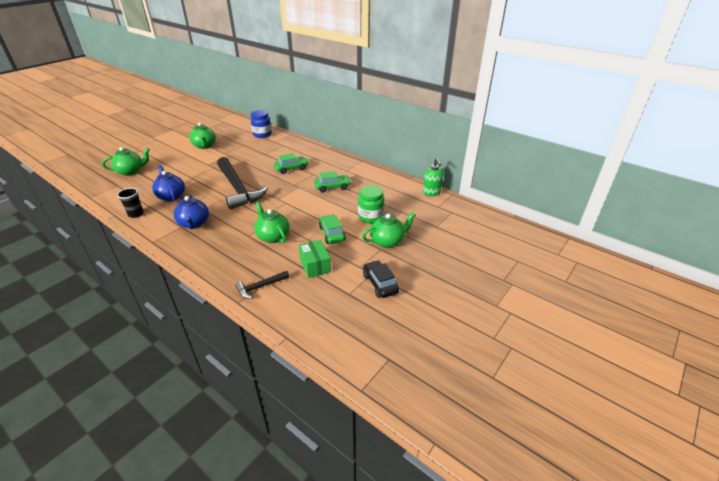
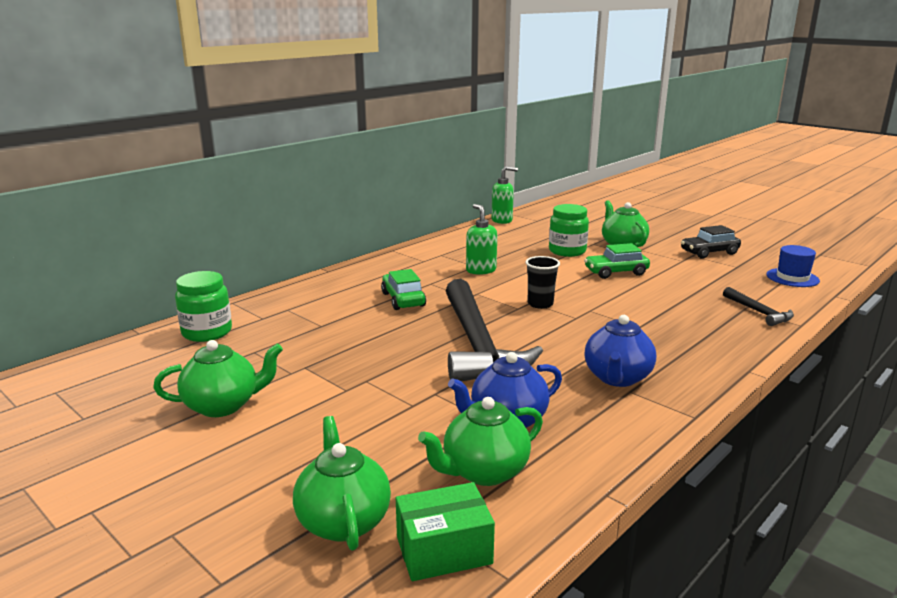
camera: 85 degrees left, 15 degrees down
(136, 214) = (594, 459): black cup -> black cup (540, 304)
(194, 224) = (617, 378): blue teapot -> blue teapot turned 120 degrees clockwise
(238, 189) = (477, 344): black hammer -> black hammer turned 105 degrees clockwise
(262, 134) = (207, 332): blue jar -> green jar
(273, 236) = (635, 308): green teapot -> green teapot (484, 471)
(315, 265) = (693, 282): green box -> green box (444, 550)
(325, 321) = (792, 278): none -> blue hat
(332, 187) = (481, 270): green car -> green soap dispenser

